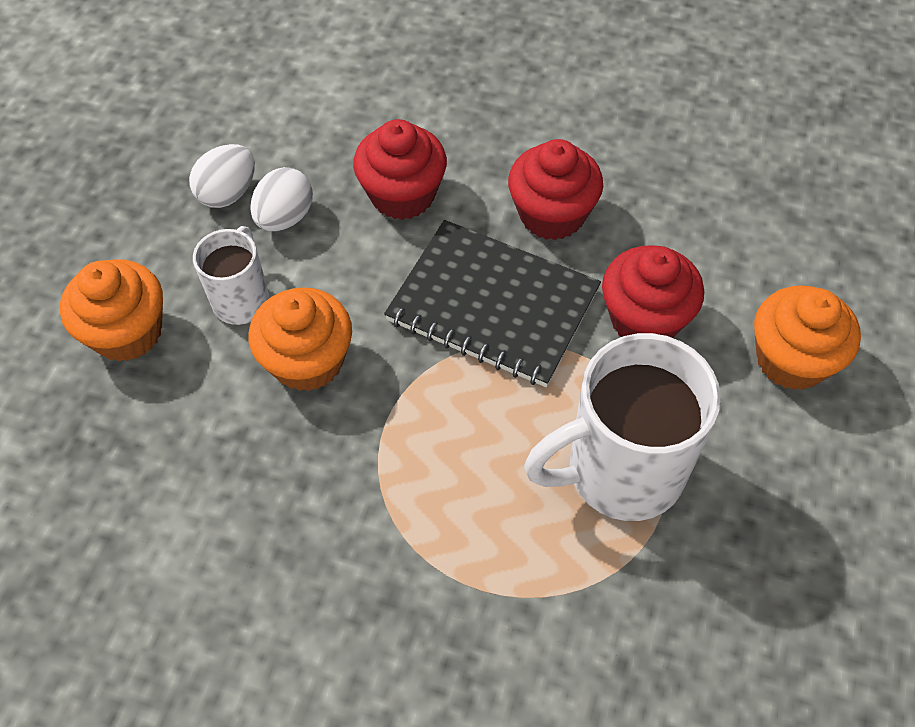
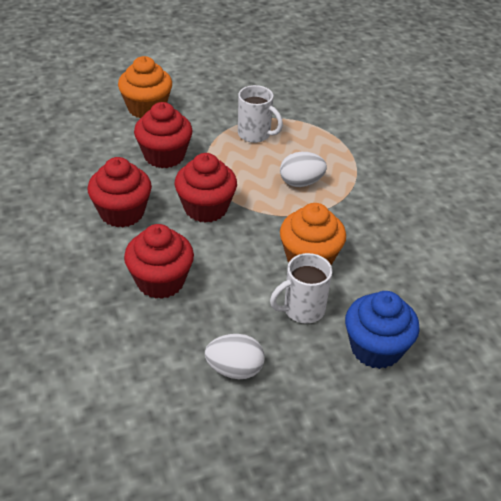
camera: 130 degrees left, 15 degrees down
(127, 332) = (376, 348): orange cupcake -> blue cupcake
(285, 217) = (227, 327): white egg -> white egg (301, 183)
(493, 305) = (205, 208): black notebook -> red cupcake
(620, 472) = (255, 134): white mug -> white mug, size x0.55

